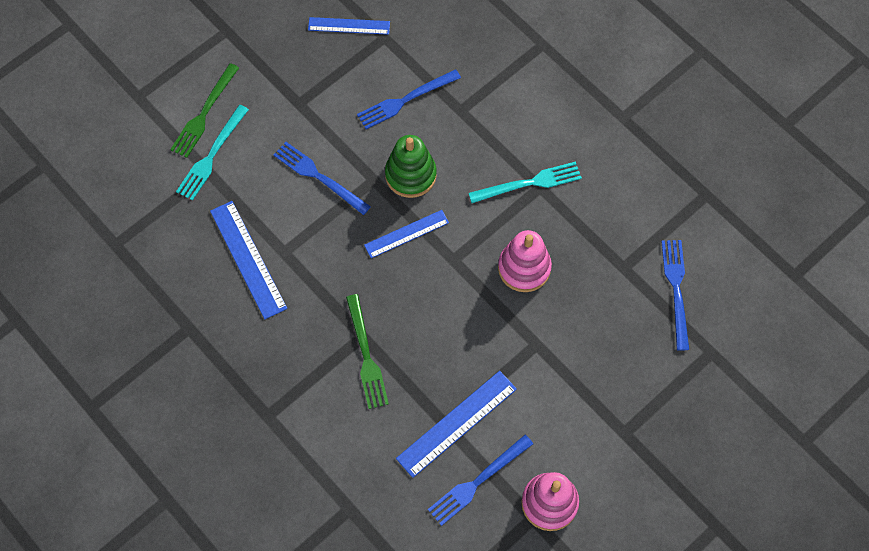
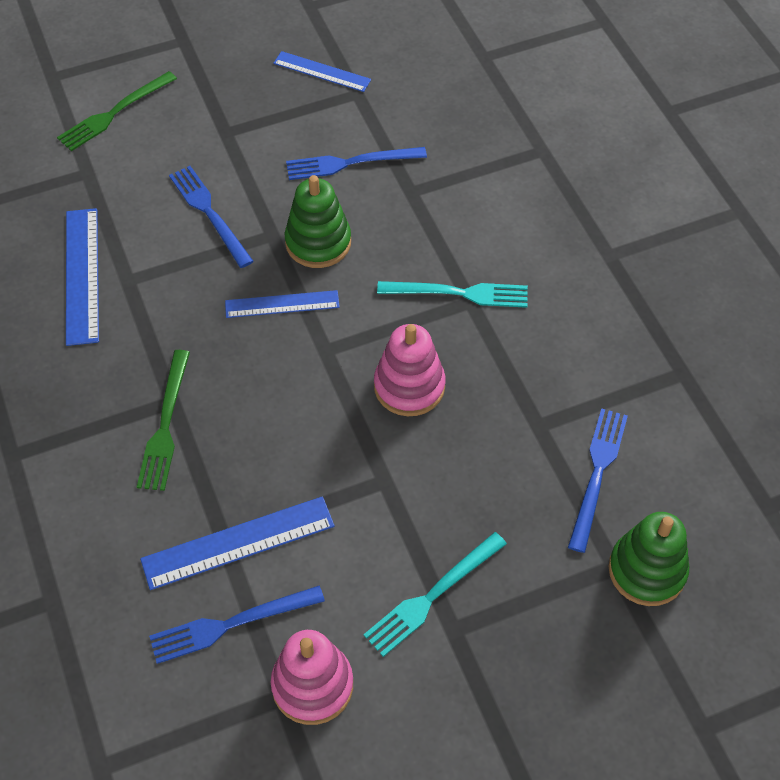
camera: 20 degrees right, 10 degrees down
(212, 155) = (100, 156): turquoise fork -> turquoise fork (433, 595)
(733, 348) = (647, 570): none -> green stacking toy

